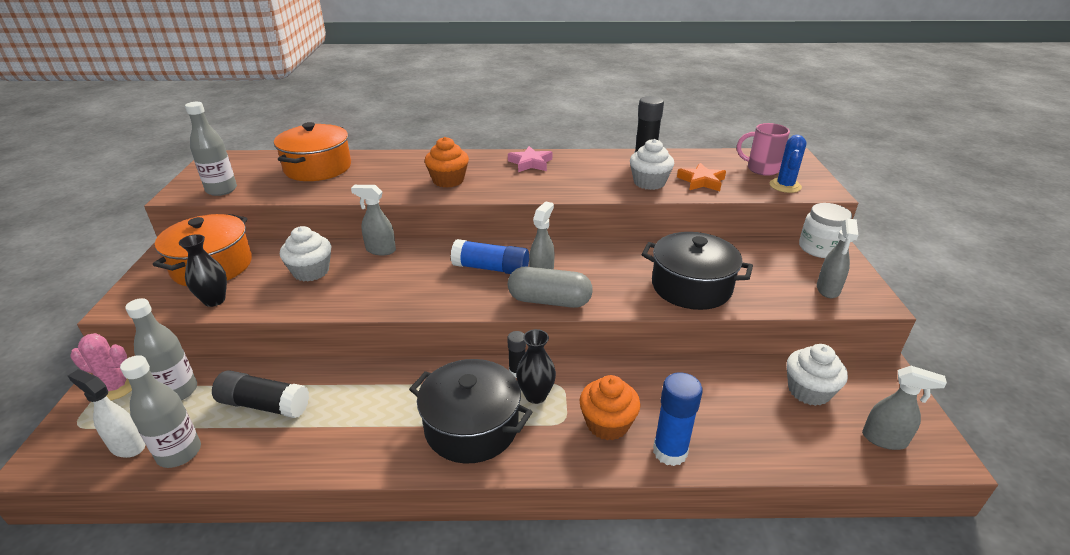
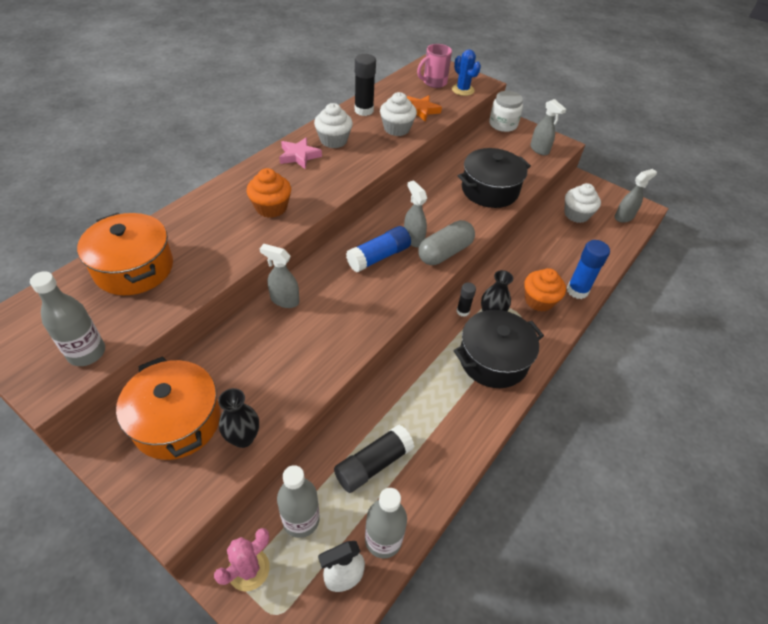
camera: 55 degrees left, 15 degrees up
(311, 271) = (268, 355): white cupcake -> white cupcake (333, 140)
(380, 250) = (284, 300): grey spray bottle -> grey spray bottle turned 60 degrees clockwise

